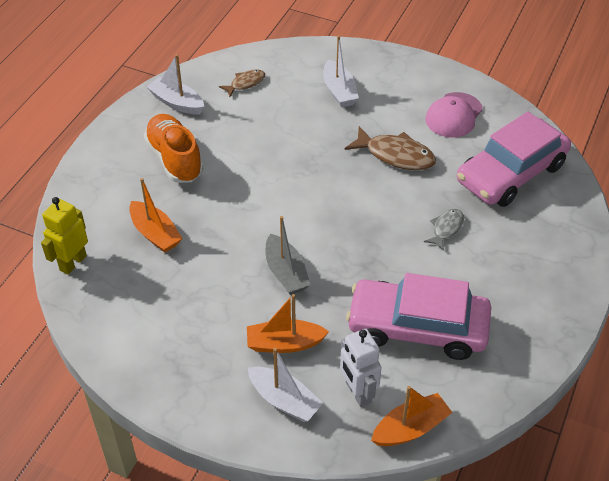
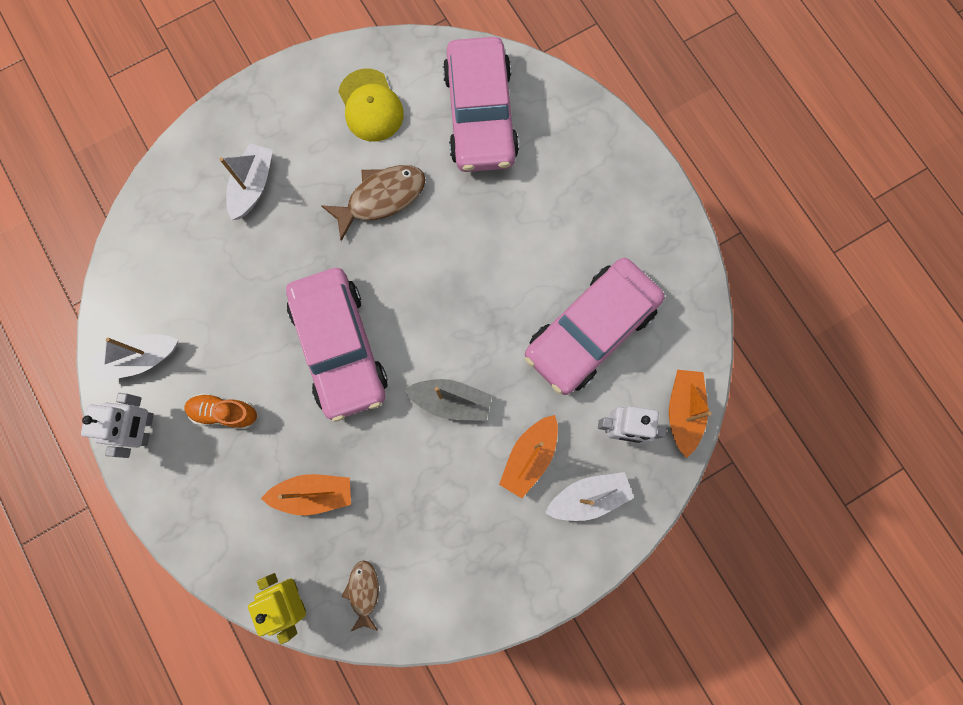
camera: 55 degrees left, 30 degrees up
(132, 129) = (145, 429): none -> white robot
(175, 159) = (224, 412): orange shoe -> orange shoe, size x0.62
(245, 83) = (167, 270): brown fish -> brown fish (363, 592)
(270, 191) = (340, 347): none -> pink car
(339, 91) = (253, 186): white boat -> white boat turned 90 degrees counterclockwise
(446, 228) = (502, 223): grey fish -> none
(454, 115) = (370, 106): pink cap -> yellow cap

